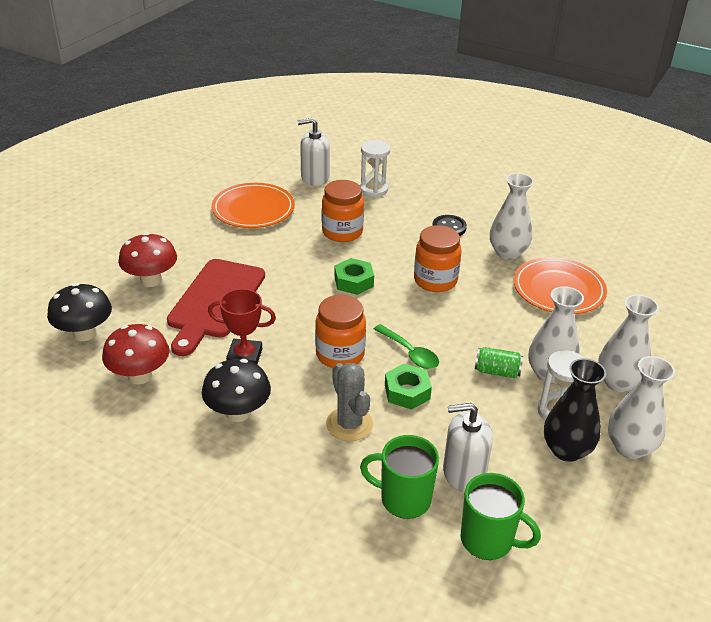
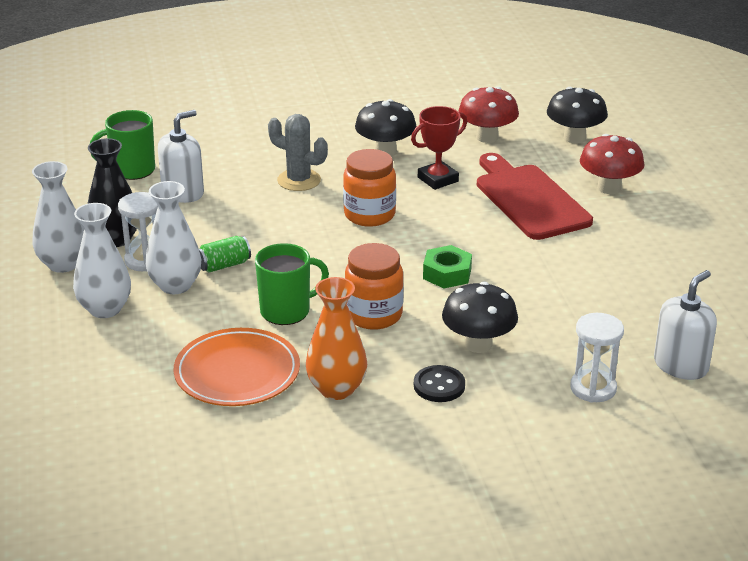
camera: 140 degrees right, 5 degrees down
(253, 209) = (662, 290): orange plate -> none
(342, 232) = (537, 315): orange jar -> none
(398, 235) = (478, 344): none -> black mushroom
(403, 499) = (210, 163): green mug -> green mug (287, 311)
(407, 392) = (282, 217): green nut -> none
(410, 353) = (315, 243): green spoon -> none
(507, 252) = (337, 389): white vase -> orange vase

